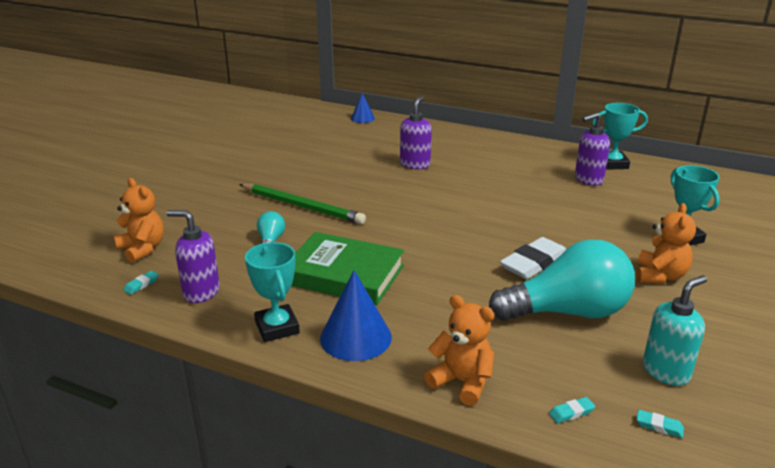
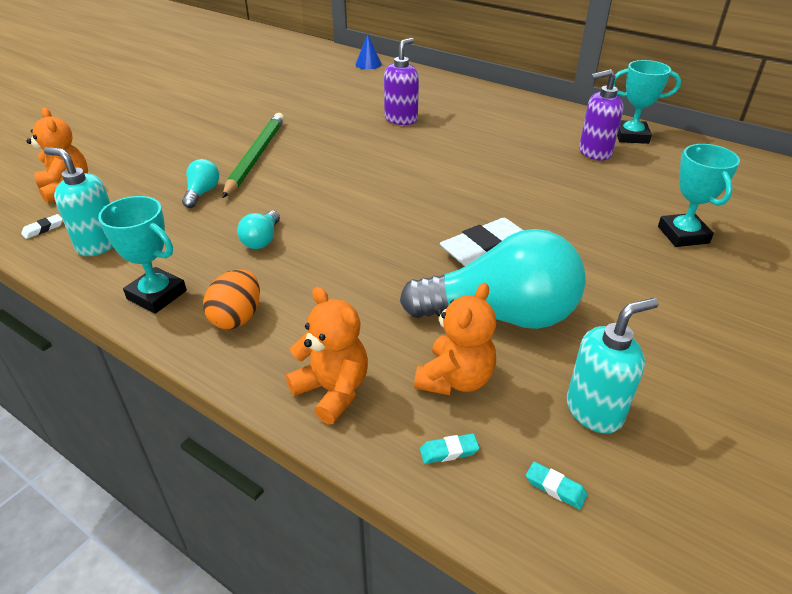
camera: 10 degrees right, 10 degrees up
(141, 285) = (43, 229): turquoise eraser -> white eraser
(201, 292) = (99, 244): purple soap dispenser -> turquoise soap dispenser
(277, 327) = (157, 295): turquoise trophy -> turquoise trophy turned 45 degrees counterclockwise
(302, 206) = (255, 156): green pencil -> green pencil turned 120 degrees counterclockwise
(344, 274) = (262, 240): green book -> turquoise light bulb
(355, 337) = (237, 317): blue cone -> orange egg
(660, 276) = (636, 281): orange teddy bear -> orange teddy bear (455, 379)

